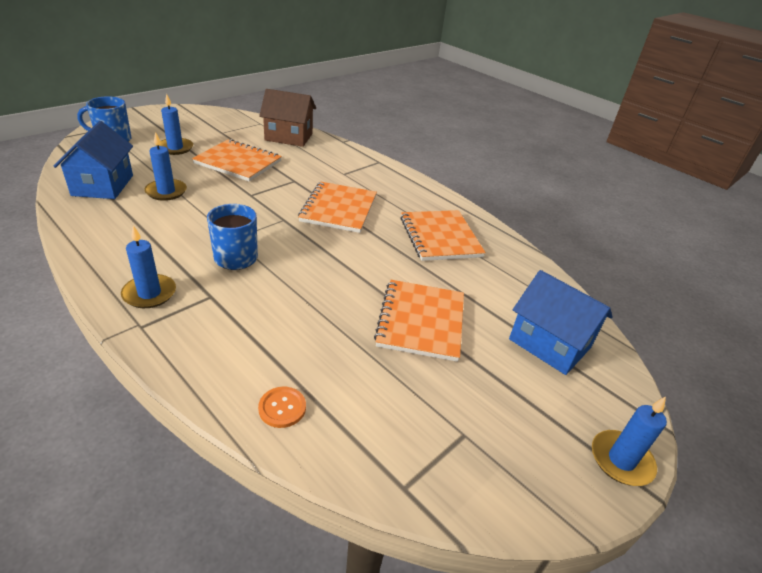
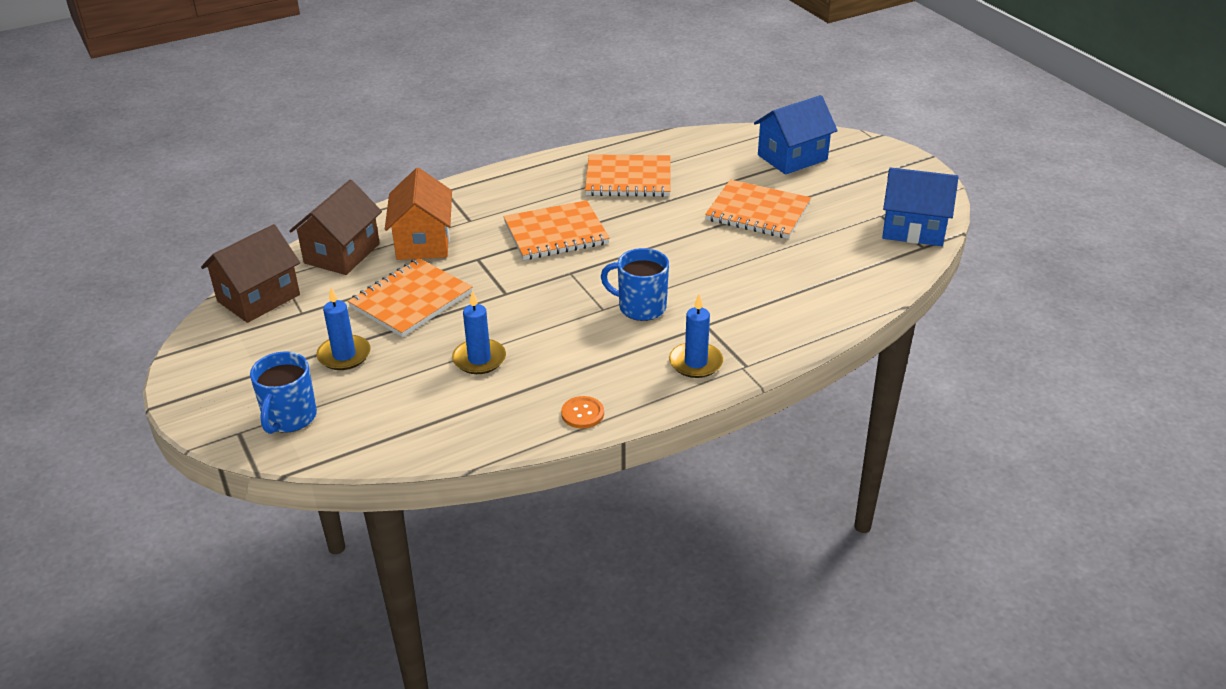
camera: 70 degrees left, 0 degrees up
(103, 185) = (445, 414): blue house -> blue house (913, 229)
(236, 120) = (258, 298): none -> brown house
(282, 408) = (851, 291): orange button -> orange button (582, 413)
(310, 160) = (423, 242): none -> orange house
(338, 209) = (556, 233): orange notebook -> orange notebook turned 45 degrees counterclockwise
(621, 460) = (904, 160): blue candle -> none

